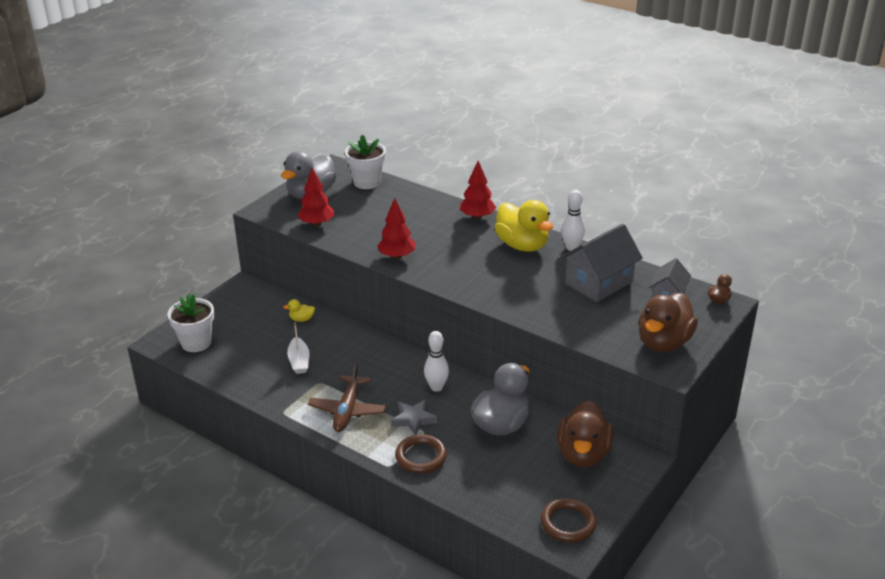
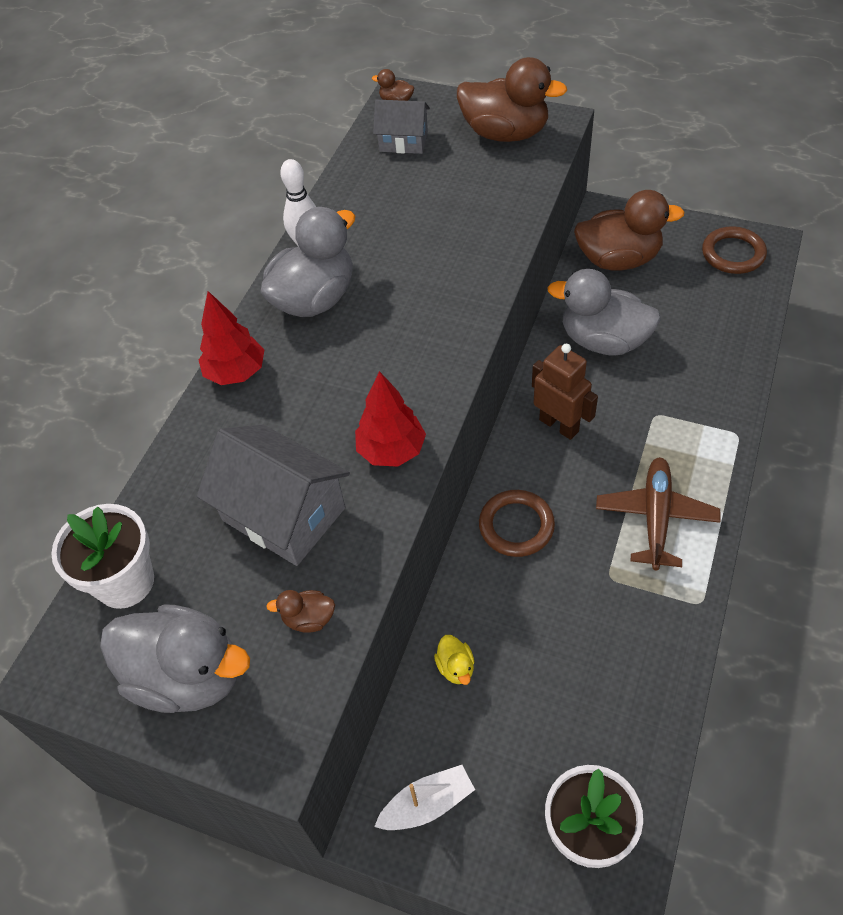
camera: 100 degrees left, 20 degrees up
(299, 361) = (571, 626): white boat -> white boat (427, 804)
(317, 224) = (309, 619): red tree -> brown duck
(347, 410) = (655, 517): brown plane -> brown plane turned 75 degrees counterclockwise
(413, 419) = (637, 433): grey star -> none
(421, 457) = (703, 406): brown ring -> brown ring (516, 526)
(436, 387) = (559, 425): white bowling pin -> brown robot
(522, 245) = (315, 299): yellow duck -> grey duck
(599, 282) = (392, 204): grey house -> grey house (283, 514)

